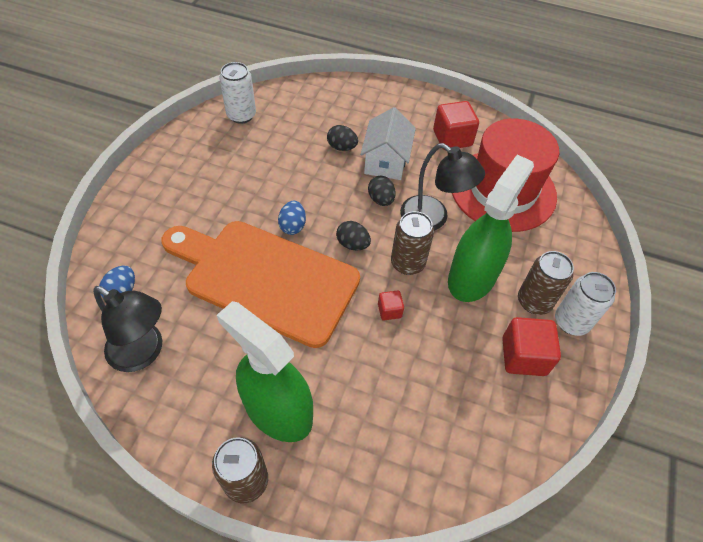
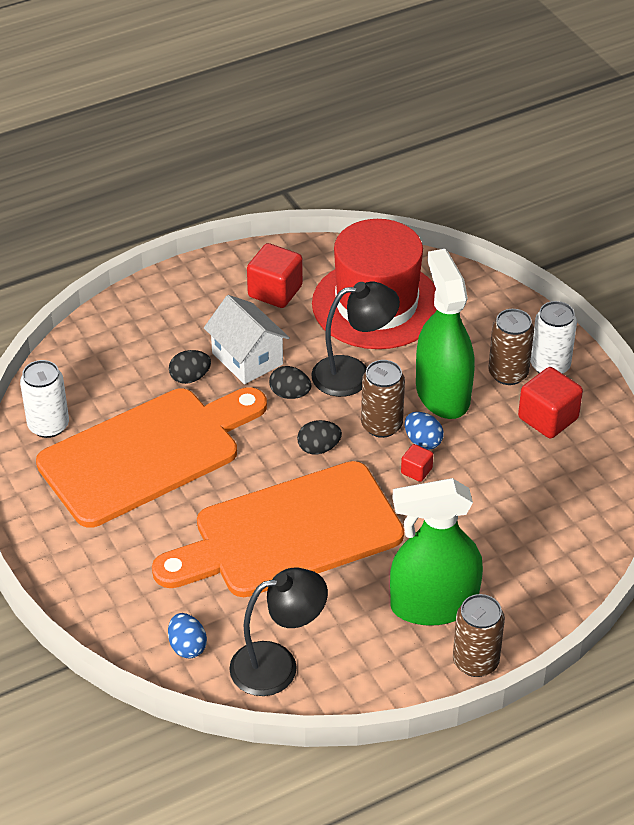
camera: 45 degrees left, 10 degrees down
(263, 168) = (147, 454): none -> orange cutting board
(292, 226) = (248, 477): blue egg -> blue egg (423, 441)

